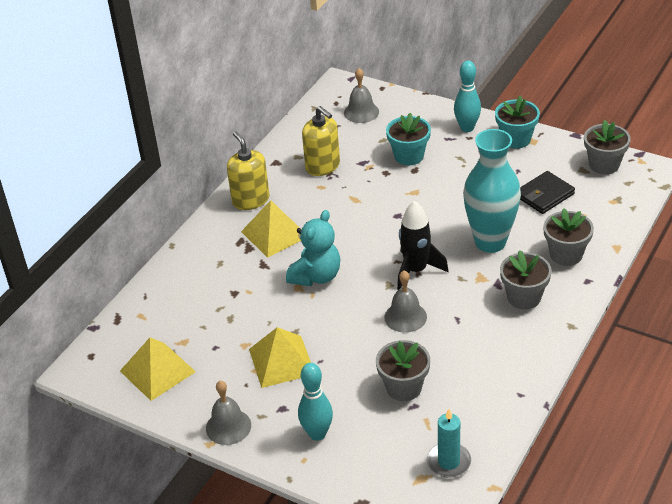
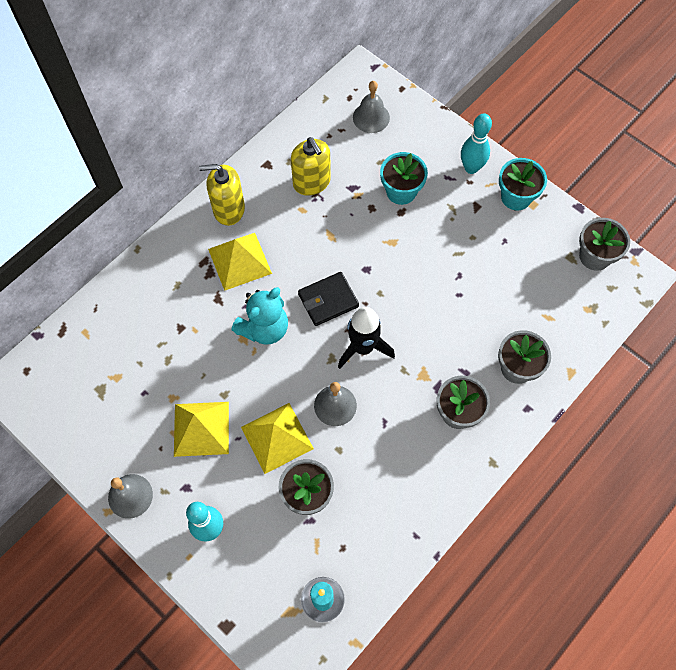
camera: 10 degrees right, 25 degrees up
(157, 371) = (82, 408): yellow pyramid -> yellow pyramid (276, 437)
(250, 200) = (228, 209): yellow soap dispenser -> yellow soap dispenser turned 75 degrees counterclockwise
(490, 242) = (447, 330): turquoise vase -> none
(544, 195) = (521, 282): black wallet -> black wallet (328, 300)

